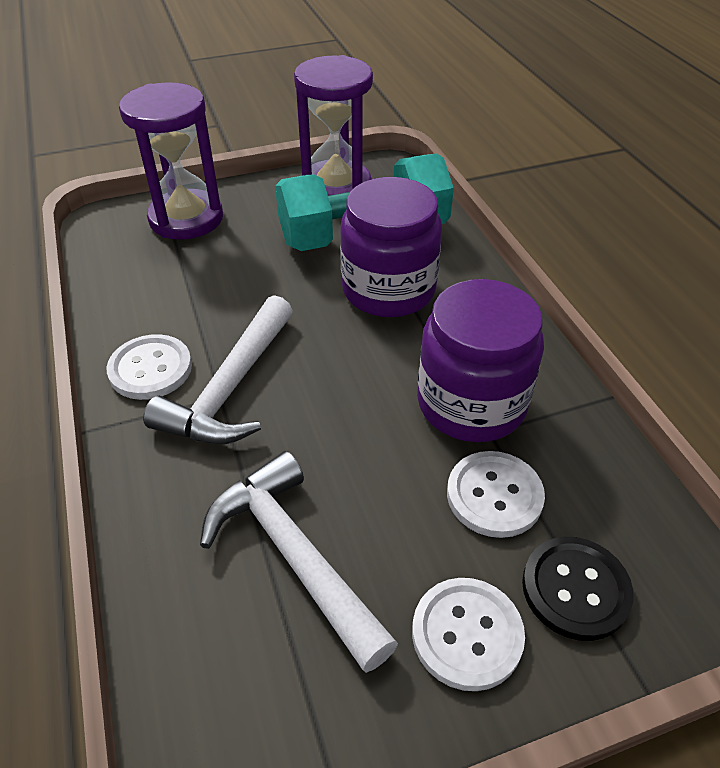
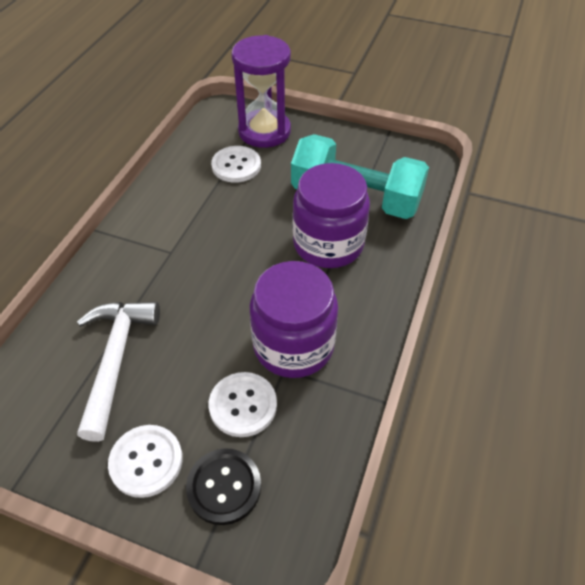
camera: 40 degrees right, 5 degrees up
(150, 369) = (155, 215): white button -> white button (236, 166)
(231, 388) = (180, 250): white hammer -> none
(336, 187) = (376, 155): purple hourglass -> none

